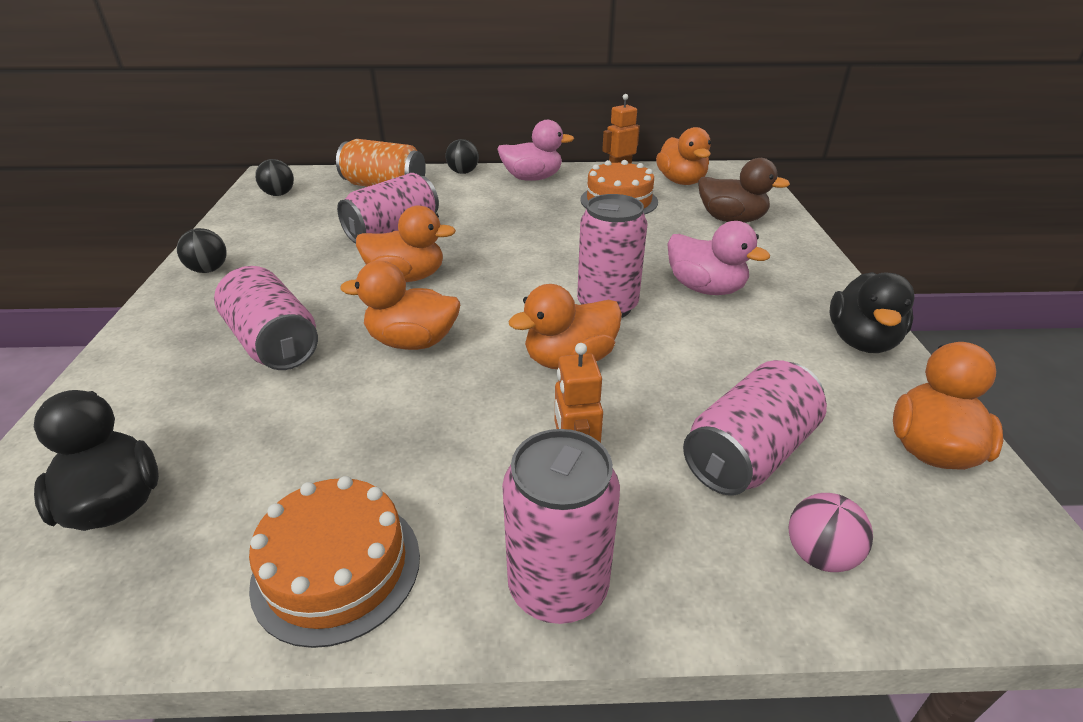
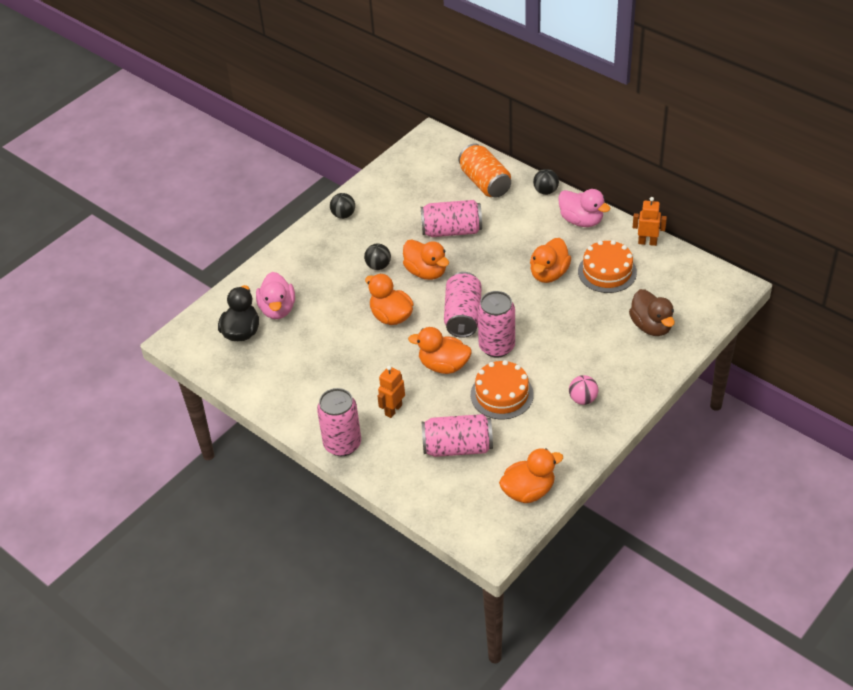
camera: 45 degrees right, 10 degrees up
(274, 343) = (337, 284): pink can -> pink can (463, 316)
(279, 194) = (421, 160): black ball -> black ball (378, 266)
(337, 568) = (287, 397): orange cake -> orange cake (502, 394)
(681, 181) = (673, 275): orange duck -> orange duck (549, 274)
(705, 288) = (559, 364): pink duck -> pink duck (278, 309)
(819, 555) = (430, 490): pink ball -> pink ball (583, 399)
(861, 341) = (585, 437): black duck -> none

